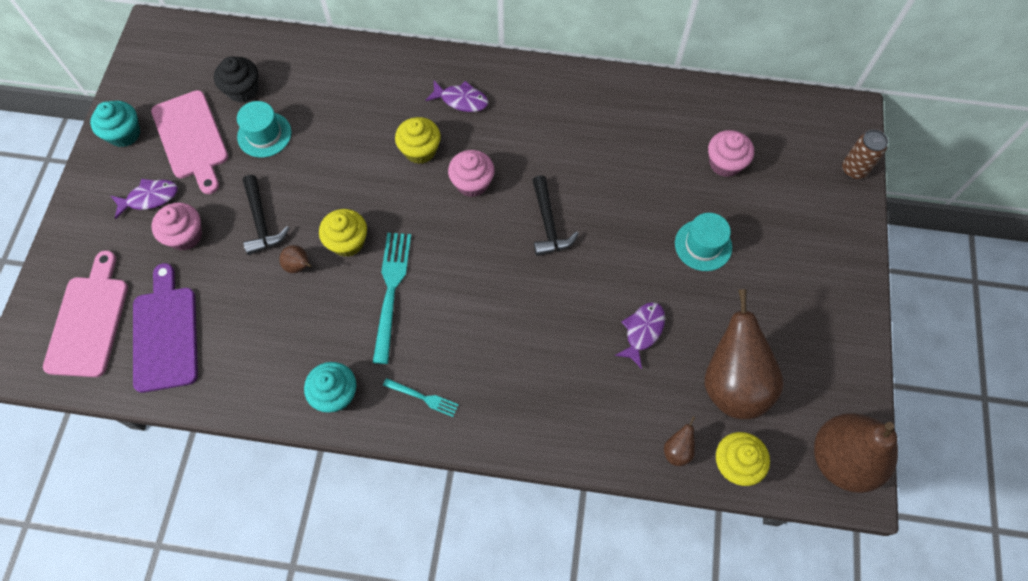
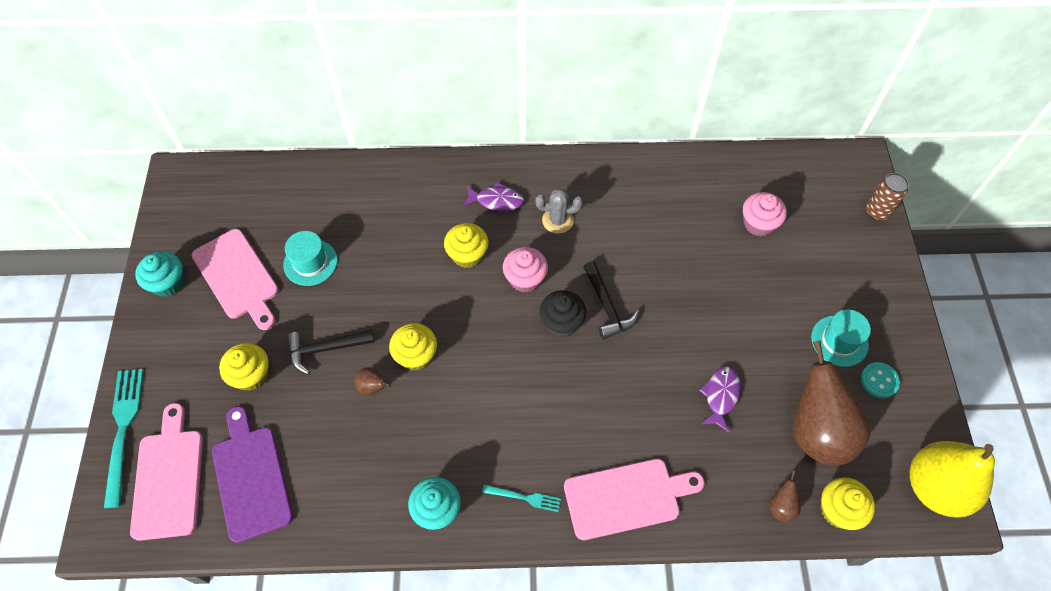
camera: 10 degrees left, 5 degrees down
(149, 198) = (207, 343): purple fish -> none
(185, 235) = (251, 375): pink cupcake -> yellow cupcake
(243, 90) = (280, 222): black cupcake -> black cupcake (561, 322)
(261, 222) = (325, 349): black hammer -> black hammer turned 105 degrees clockwise
(391, 290) = (469, 396): turquoise fork -> turquoise fork (123, 429)
(518, 129) = (557, 220): none -> grey cactus
(524, 415) = (626, 497): none -> pink cutting board
(703, 245) = (757, 304): turquoise hat -> turquoise hat (839, 341)
(811, 343) = (879, 381): none -> turquoise button
(842, 459) = (935, 487): brown pear -> yellow pear

